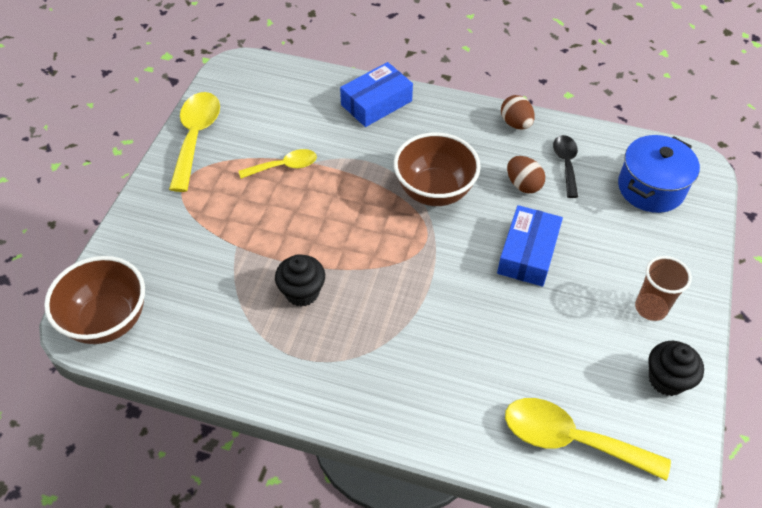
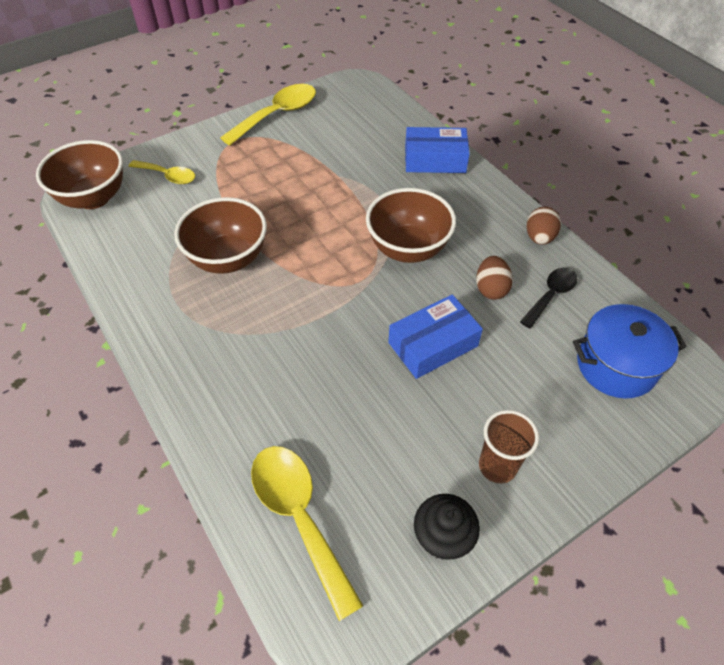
camera: 40 degrees right, 0 degrees up
(284, 166) = (315, 167): yellow spoon -> yellow spoon (168, 176)
(302, 292) = (228, 259): black cupcake -> brown bowl

